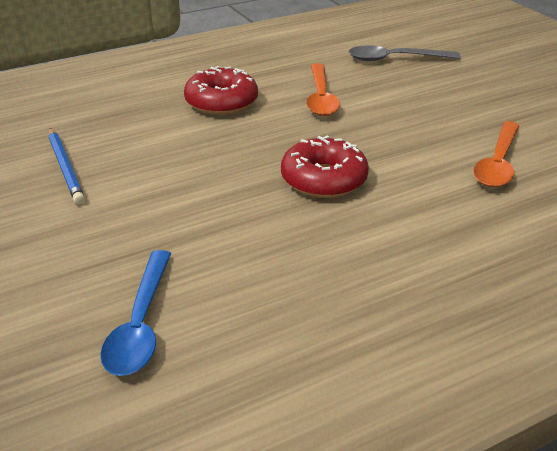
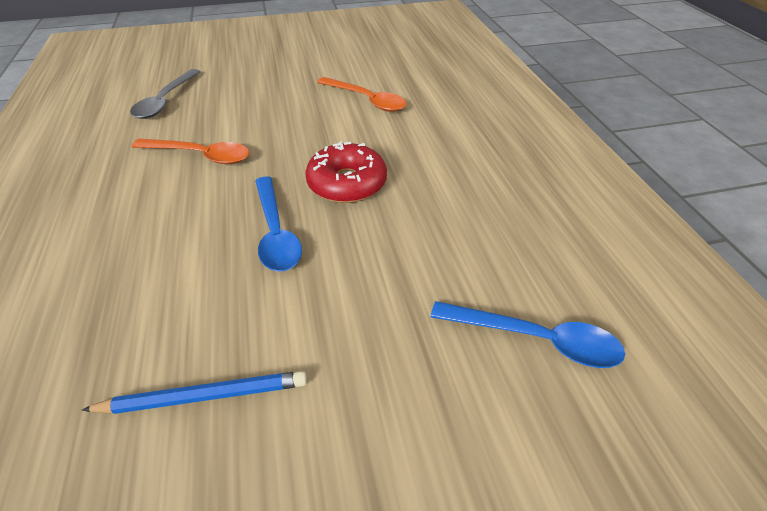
camera: 75 degrees left, 10 degrees up
(221, 102) = (149, 224): red donut -> none
(234, 157) = (276, 232): none -> blue spoon

